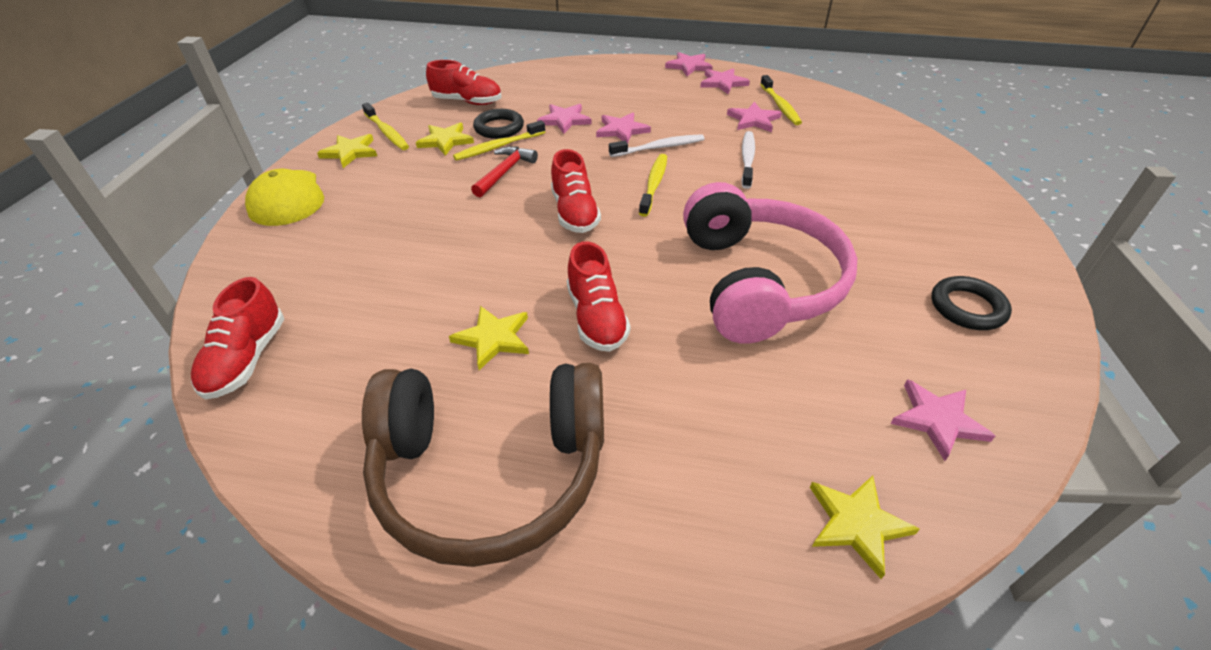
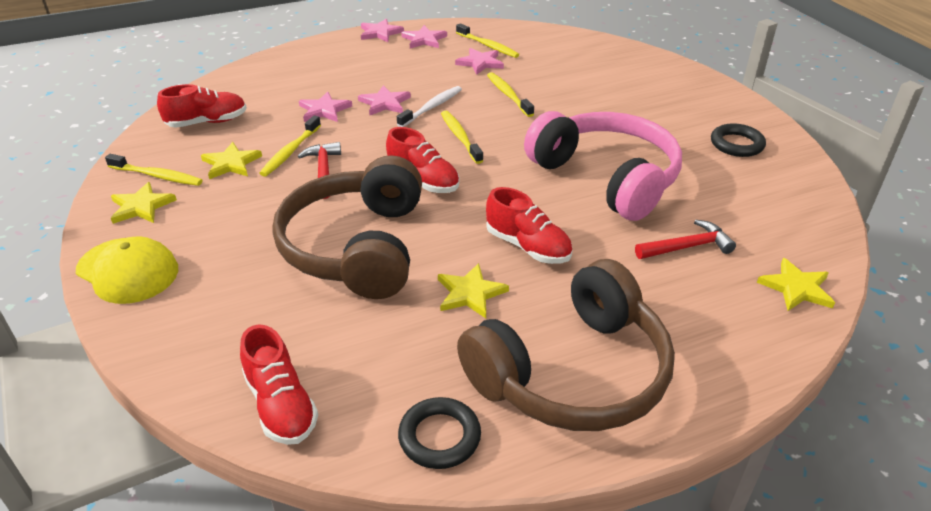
camera: 35 degrees left, 5 degrees down
(453, 250) = (356, 247): none -> brown headphones
(499, 128) = (270, 136): black ring -> black ring (439, 437)
(747, 159) = (508, 95): white toothbrush -> yellow toothbrush
(767, 400) = (687, 247): none -> red hammer
(938, 420) = (781, 215): pink star -> none

